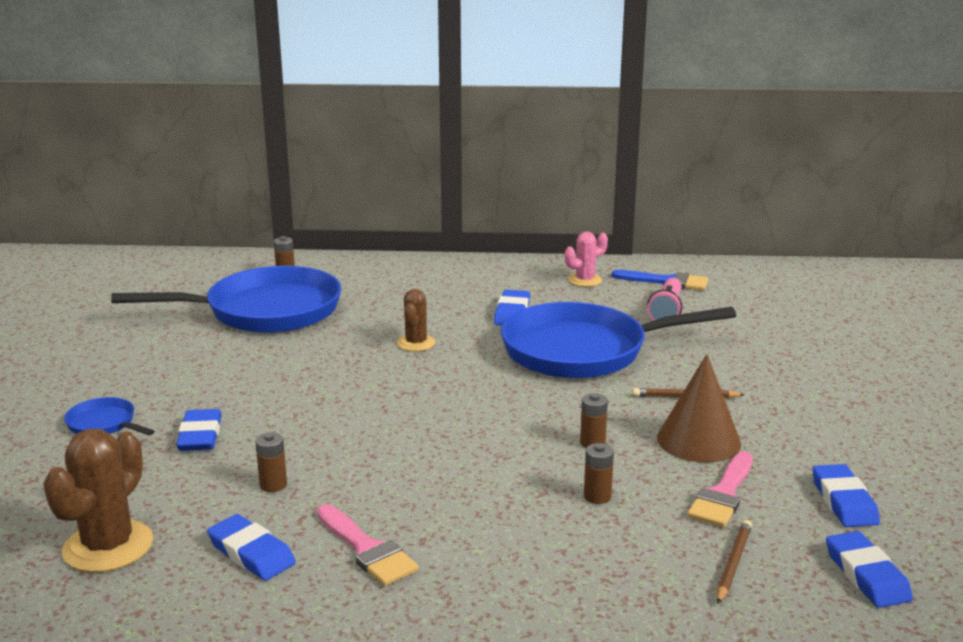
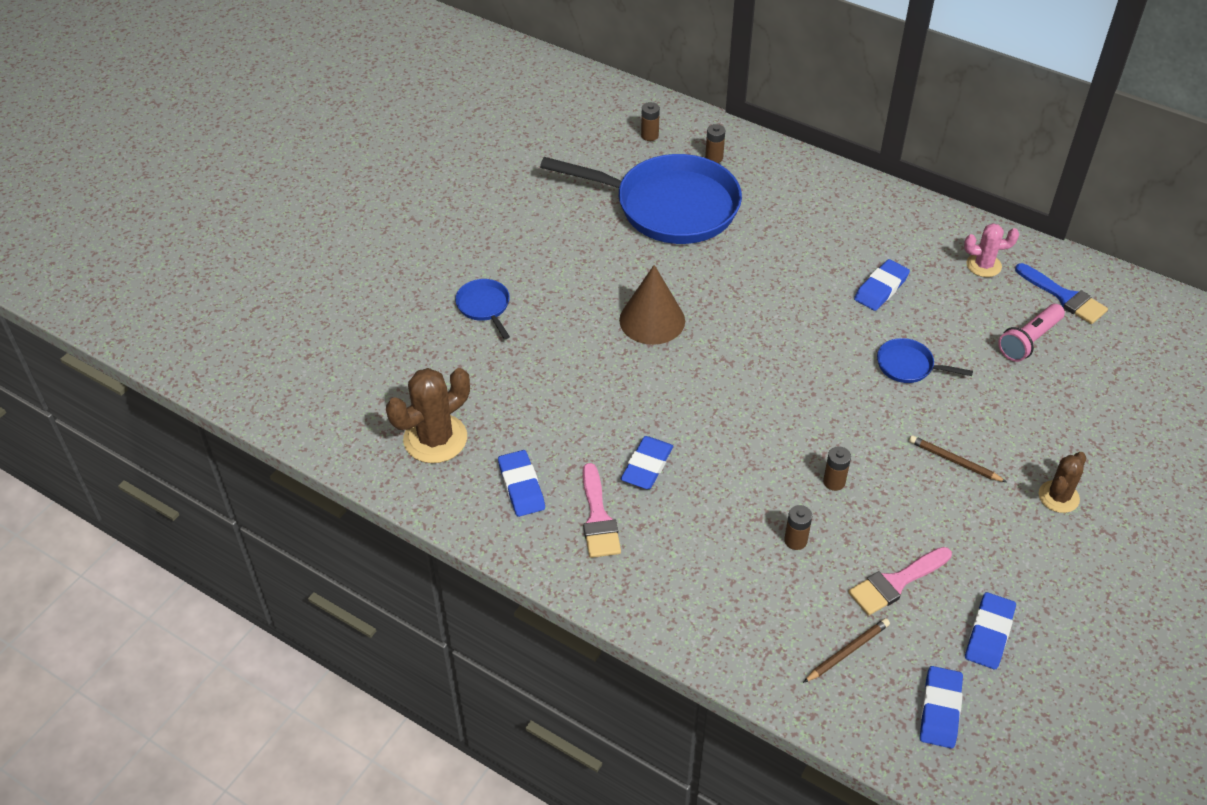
camera: 30 degrees right, 25 degrees up
(200, 435) = (545, 348): blue eraser -> blue eraser (647, 466)
(273, 485) = (569, 424): brown battery -> brown battery (649, 135)
(416, 343) = (770, 299): brown cactus -> brown cactus (1058, 497)
(583, 351) = (908, 366): blue pan -> blue pan, size x0.42
(698, 440) = (924, 516): brown cone -> brown cone (652, 320)

